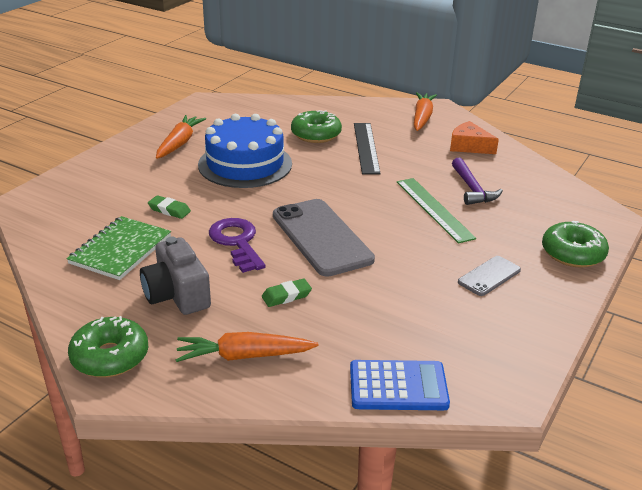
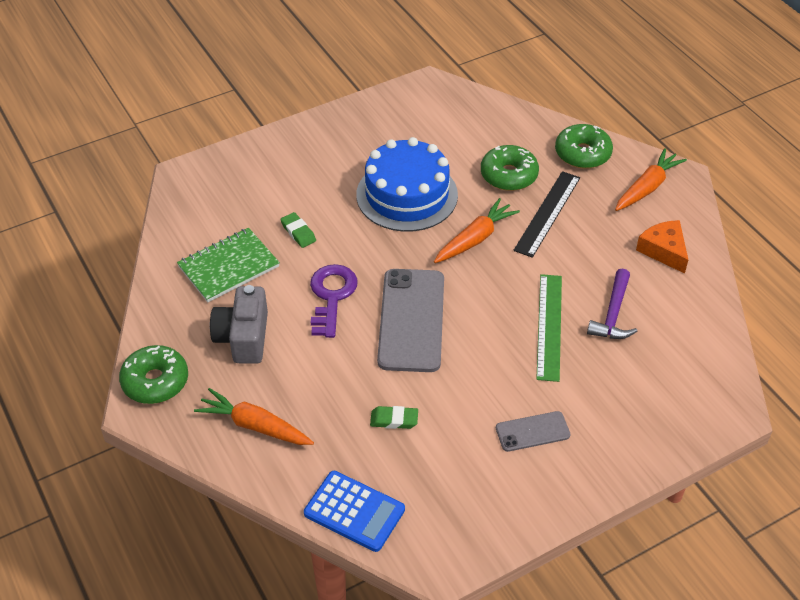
camera: 30 degrees right, 15 degrees up
(179, 143) = (363, 142): orange carrot -> orange carrot (475, 239)
(286, 296) = (331, 377): green eraser -> green eraser (394, 420)
(572, 253) = (642, 439): green donut -> green donut (582, 154)

